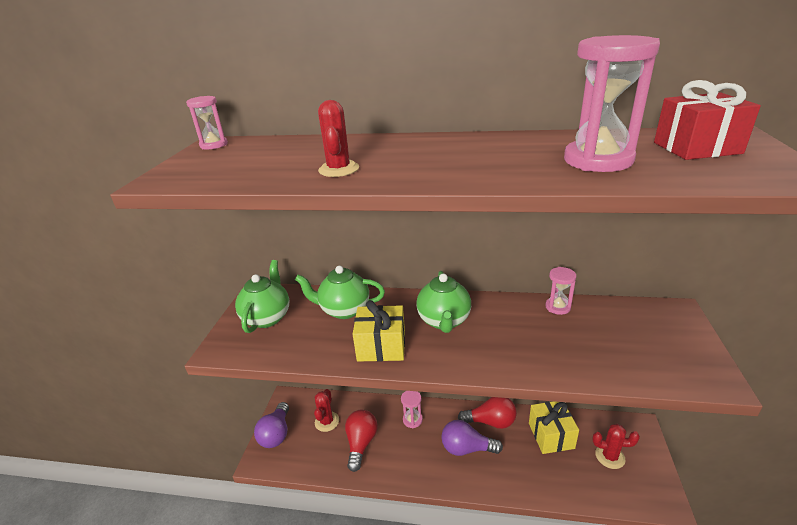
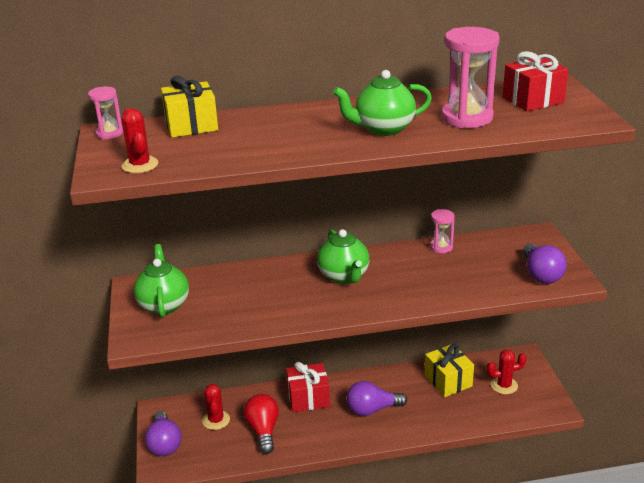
camera: 20 degrees left, 0 degrees up
(339, 169) = (265, 146): red cactus -> red cactus (140, 165)
(344, 310) = (241, 284): green teapot -> green teapot (383, 129)
(381, 346) = (296, 307): yellow gift -> yellow gift (191, 125)
(412, 420) = (308, 398): pink hourglass -> red gift
(491, 422) = (388, 382): red light bulb -> none
(671, 363) = (541, 274): none -> purple light bulb

